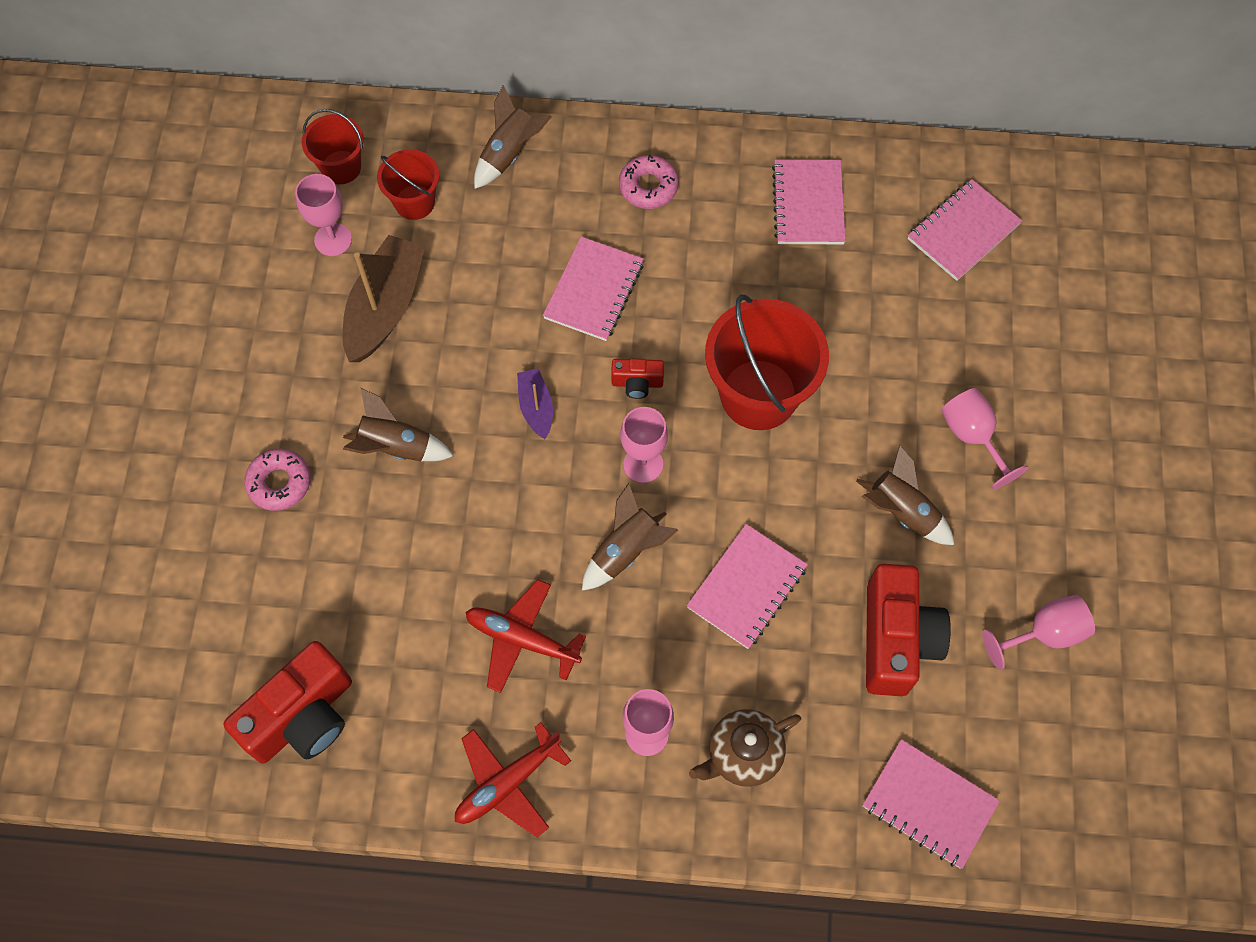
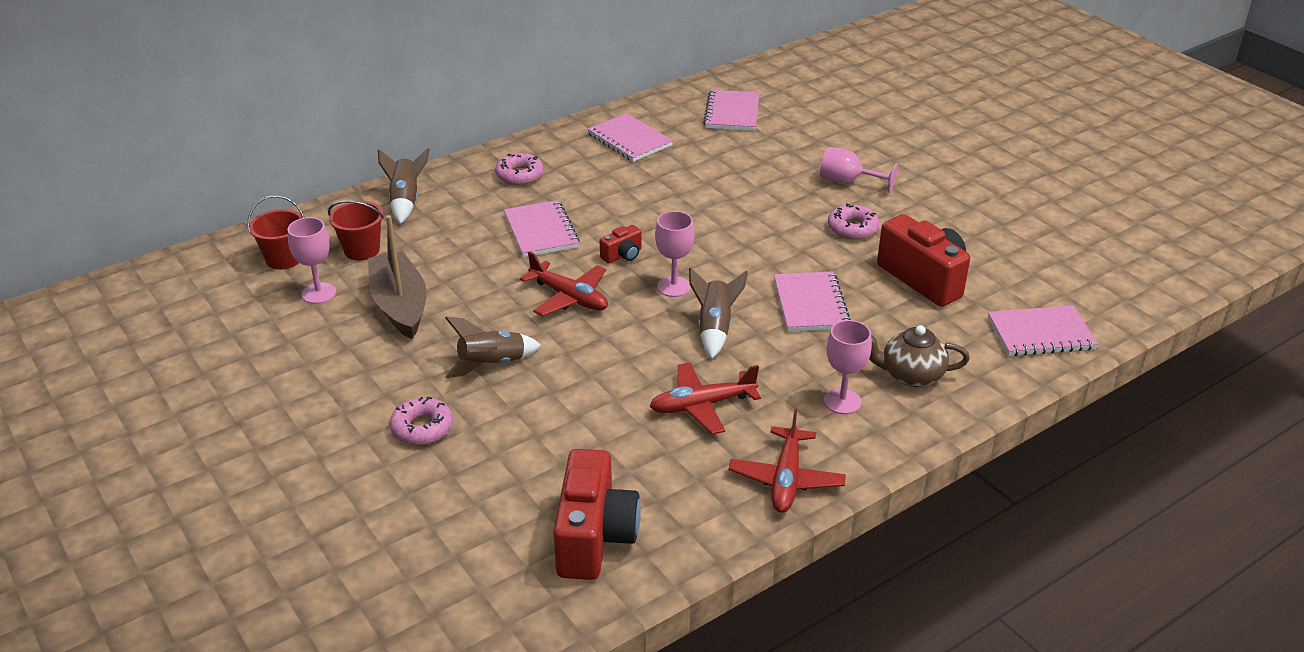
camera: 40 degrees left, 30 degrees down
(536, 407) = (569, 298): purple boat -> red plane
(743, 754) = (911, 375): brown teapot -> brown teapot turned 75 degrees clockwise
(758, 394) = (704, 224): red bucket -> none
(901, 511) = (852, 228): brown rocket -> pink donut
(1044, 634) = (995, 234): pink goblet -> none

